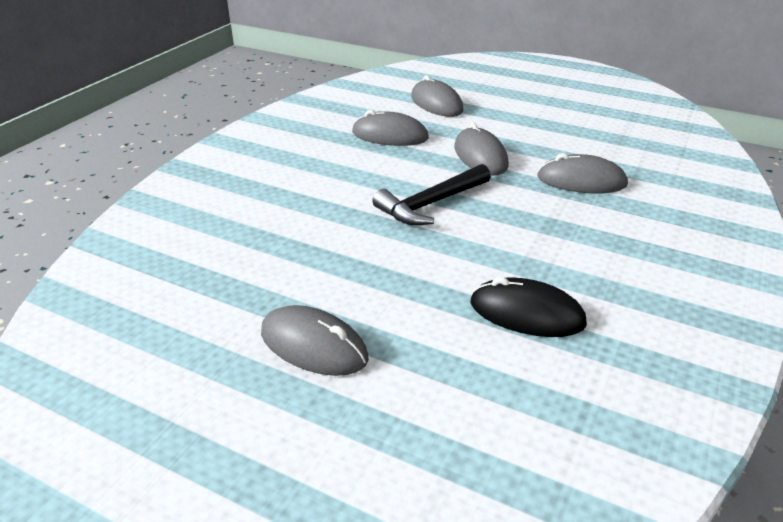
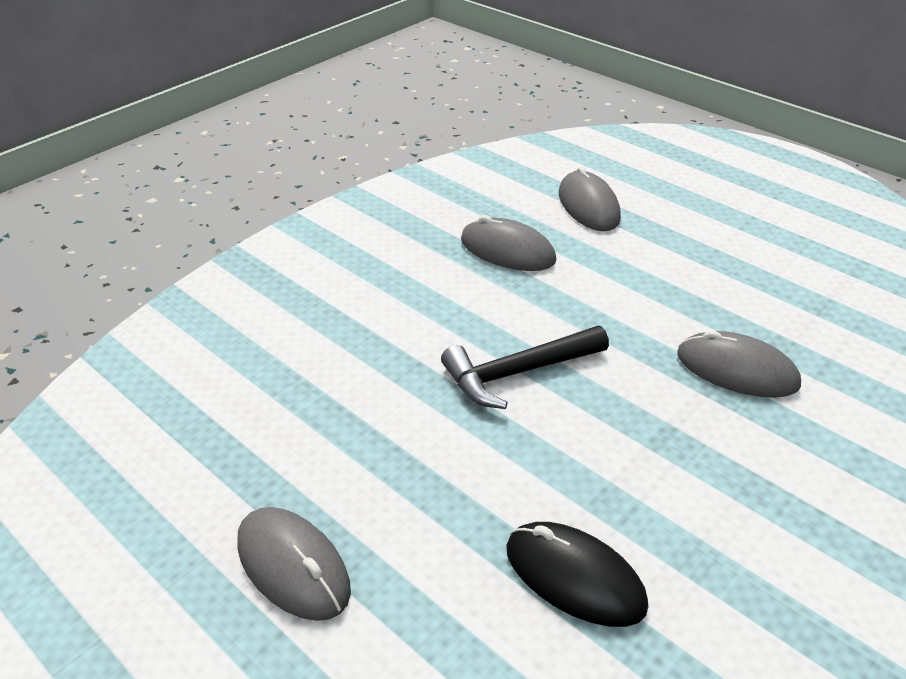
camera: 15 degrees right, 5 degrees up
(480, 156) = (613, 304): grey mouse -> none

